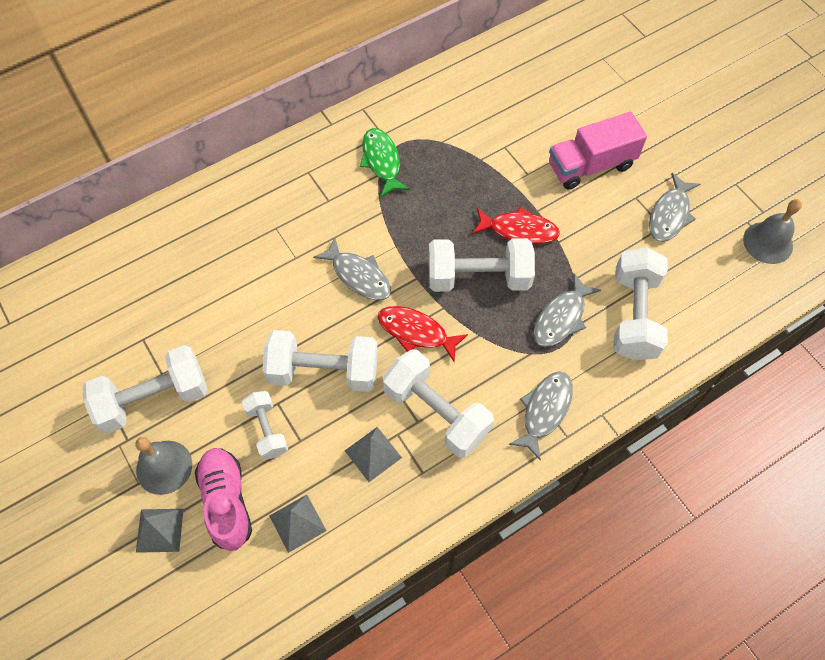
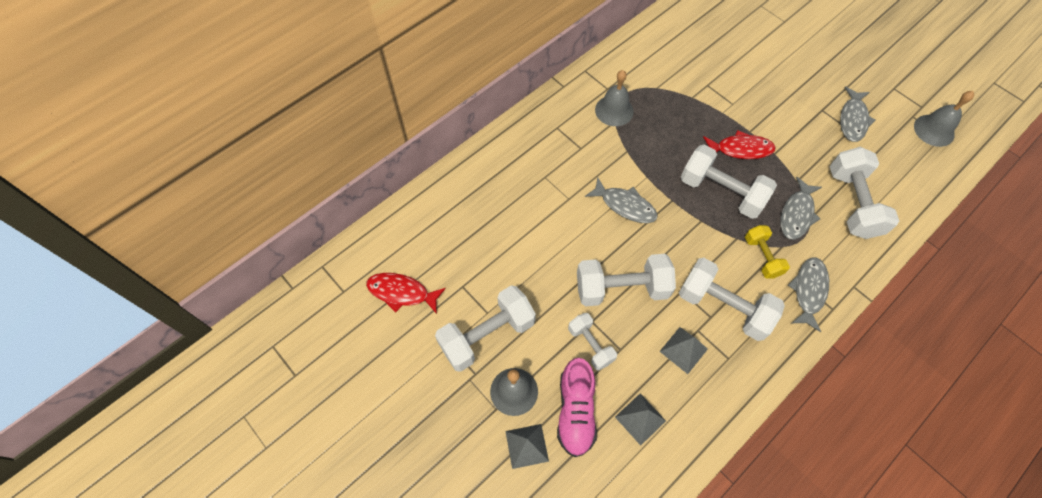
camera: 10 degrees left, 0 degrees up
(226, 501) = (575, 411): pink shoe -> pink shoe turned 150 degrees counterclockwise
(382, 161) = (614, 110): green fish -> grey bell
(416, 332) = (686, 244): red fish -> red fish (402, 292)
(478, 277) = (721, 192): white dumbbell -> white dumbbell turned 45 degrees clockwise
(502, 361) = (762, 257): none -> yellow dumbbell
(590, 165) = (779, 90): pink truck -> none

